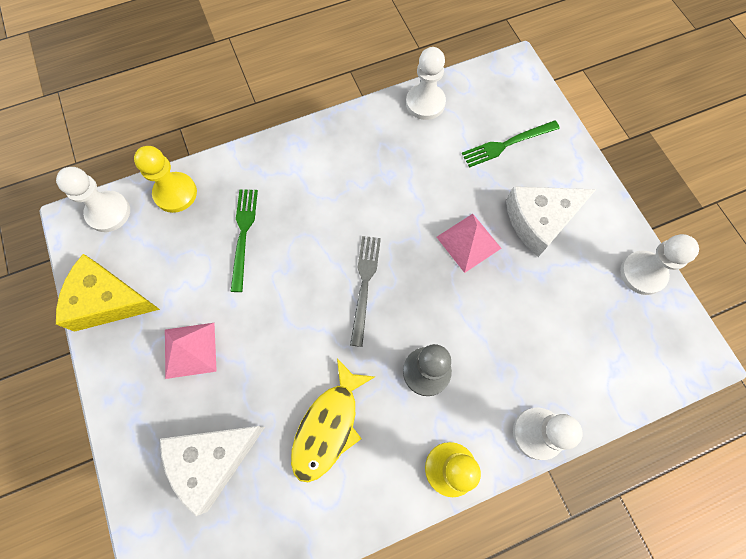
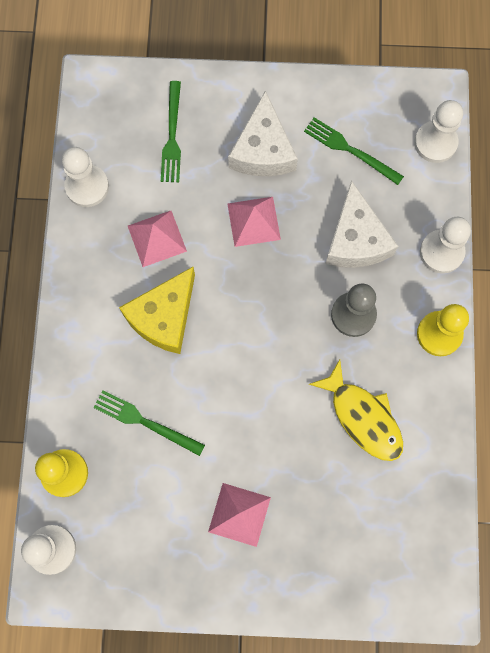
camera: 65 degrees left, 5 degrees up
(108, 300) = (152, 578): yellow cheese -> yellow cheese (164, 317)
(212, 460) = (348, 528): white cheese -> white cheese (355, 239)
(364, 285) = (251, 331): grey fork -> none
(409, 172) = (157, 238): none -> pink pyramid
(588, 296) = (350, 150): none -> green fork
(642, 273) = (351, 95): white pawn -> white pawn (435, 143)

